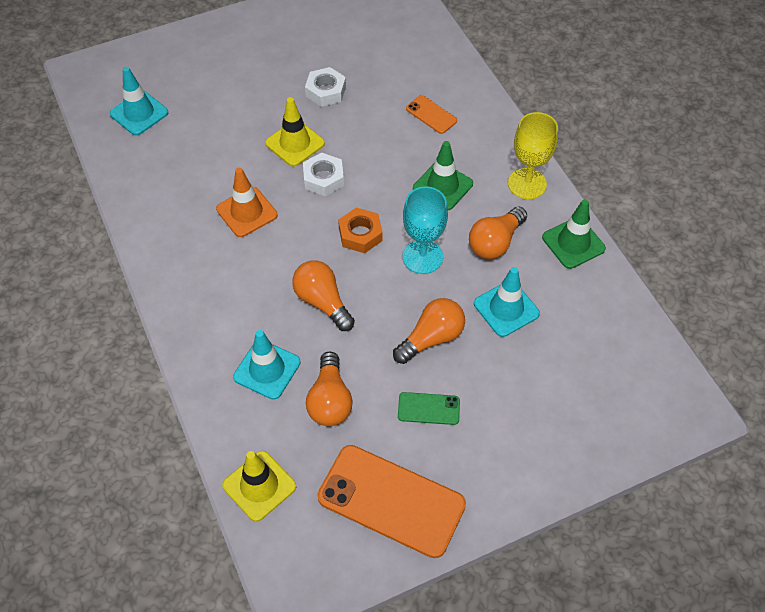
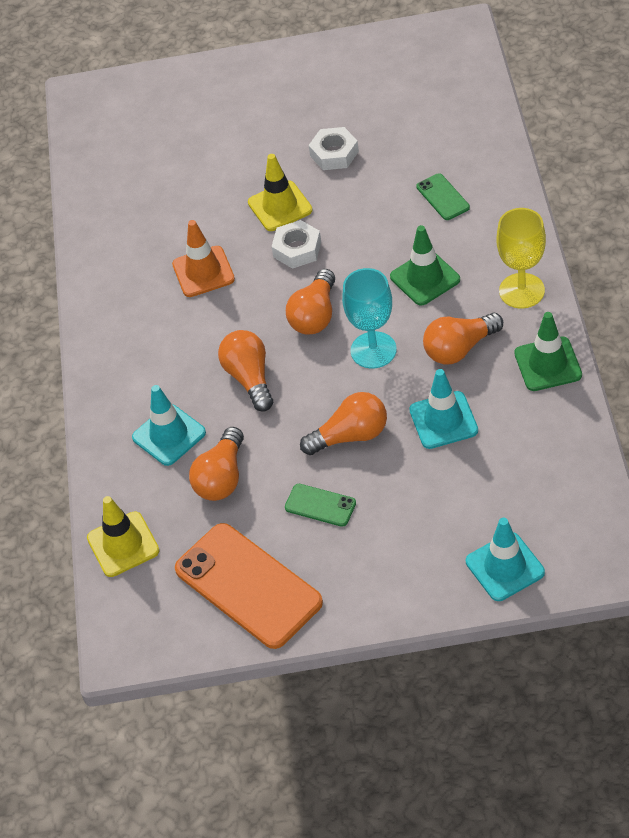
camera: 25 degrees right, 5 degrees down
(139, 113) = (126, 149): turquoise traffic cone -> turquoise traffic cone (505, 567)
(360, 234) = (315, 315): orange nut -> orange light bulb
(431, 115) = (442, 197): orange phone -> green phone

